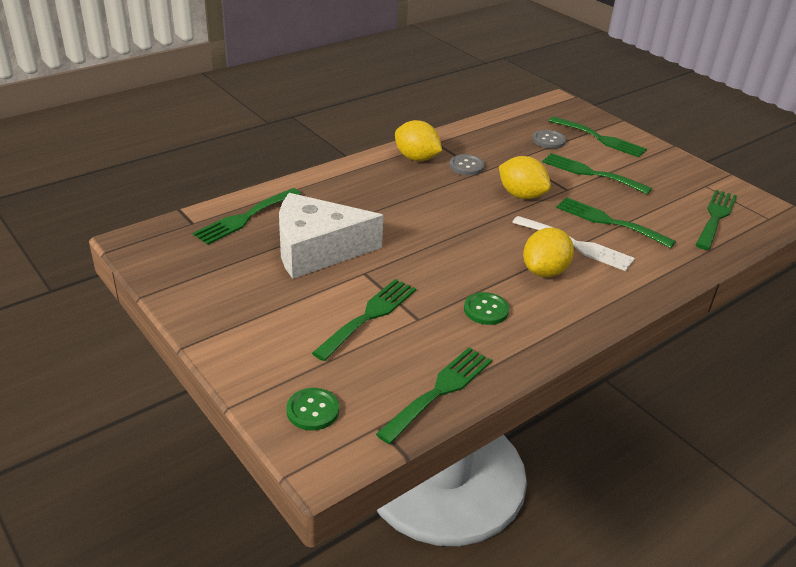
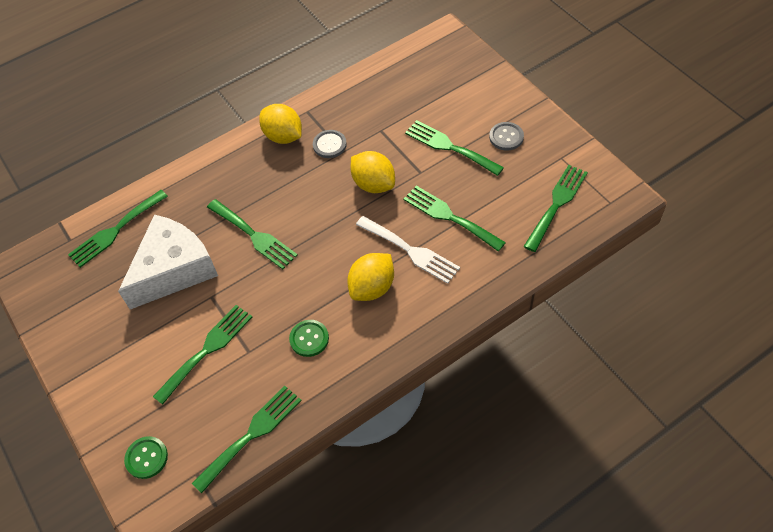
camera: 10 degrees right, 20 degrees up
(317, 250) = (173, 269): white cheese -> white cheese turned 135 degrees clockwise
(548, 140) = (419, 99): grey button -> grey button (506, 137)
(600, 138) = (473, 92): green fork -> green fork (254, 236)

